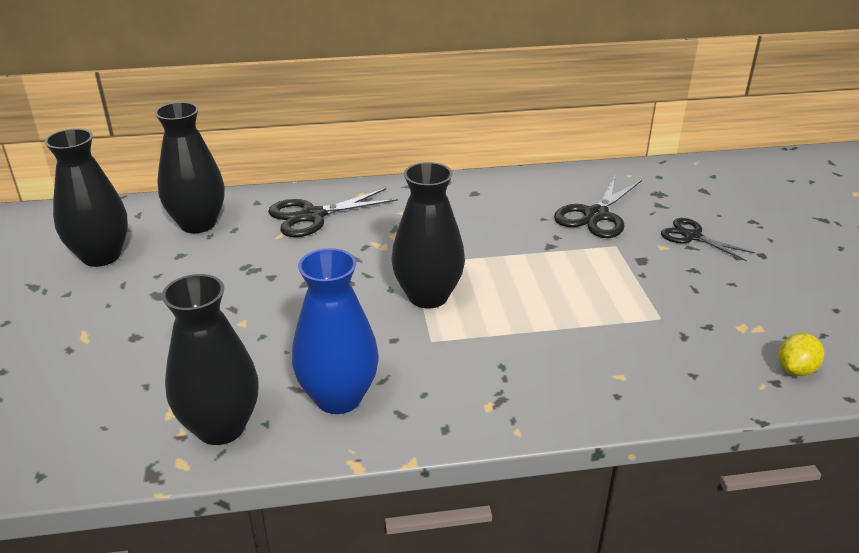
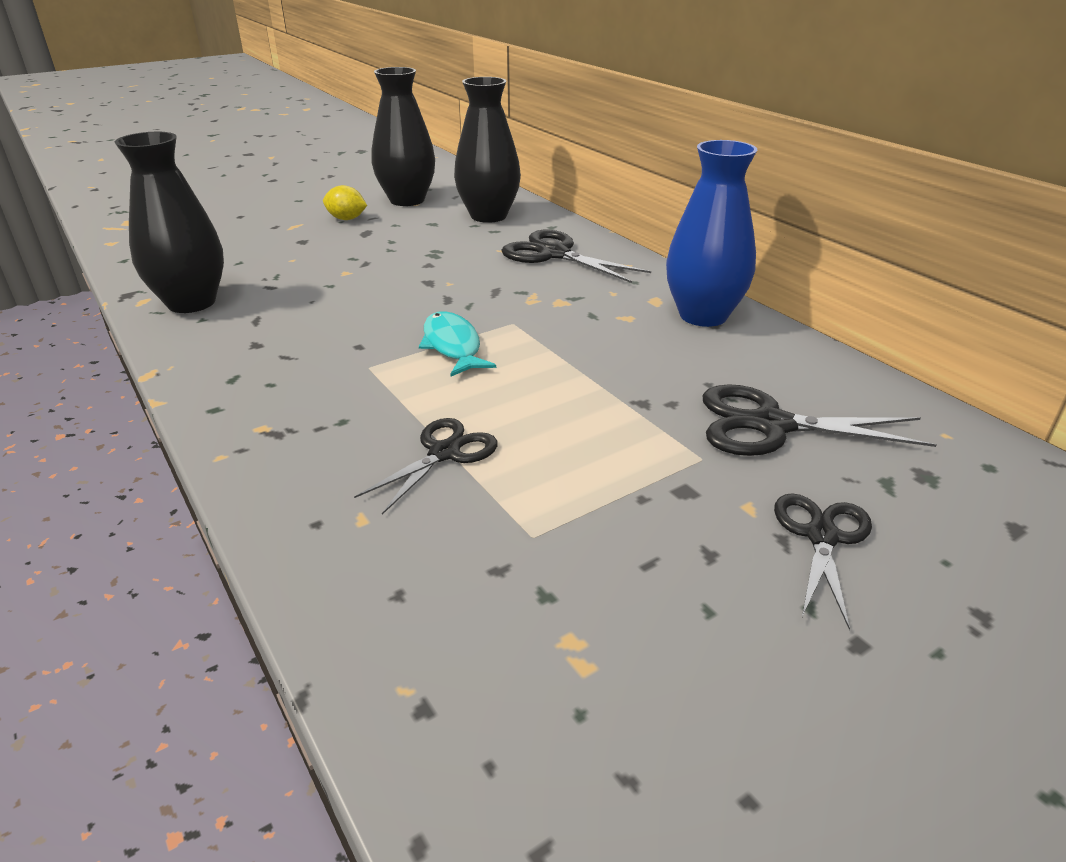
camera: 65 degrees right, 0 degrees up
(338, 397) = (248, 341): blue vase -> blue vase (703, 315)
(428, 296) = (453, 346): black vase -> turquoise fish
(566, 330) = (444, 453): none -> black scissors
(796, 370) = (476, 738): yellow lemon -> yellow lemon (346, 219)

